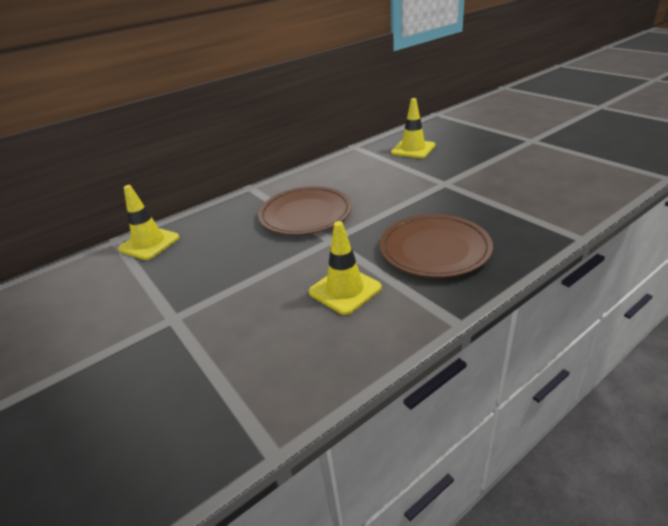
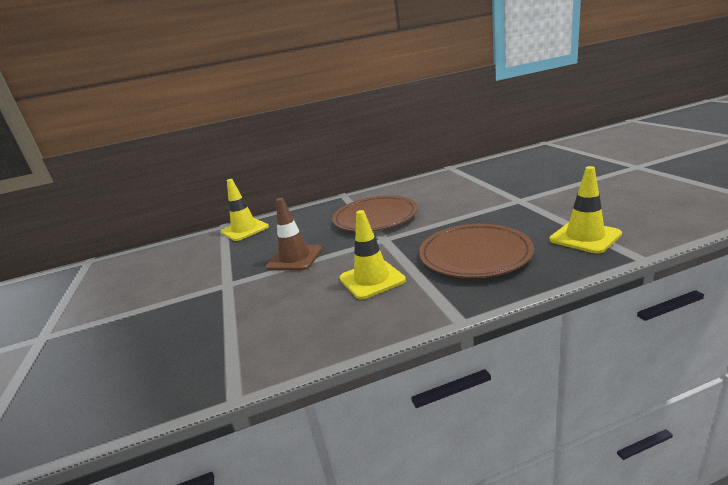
camera: 20 degrees right, 10 degrees down
(239, 274) = (295, 258): none -> brown traffic cone
(413, 149) = (504, 171): yellow traffic cone -> yellow traffic cone (585, 237)

